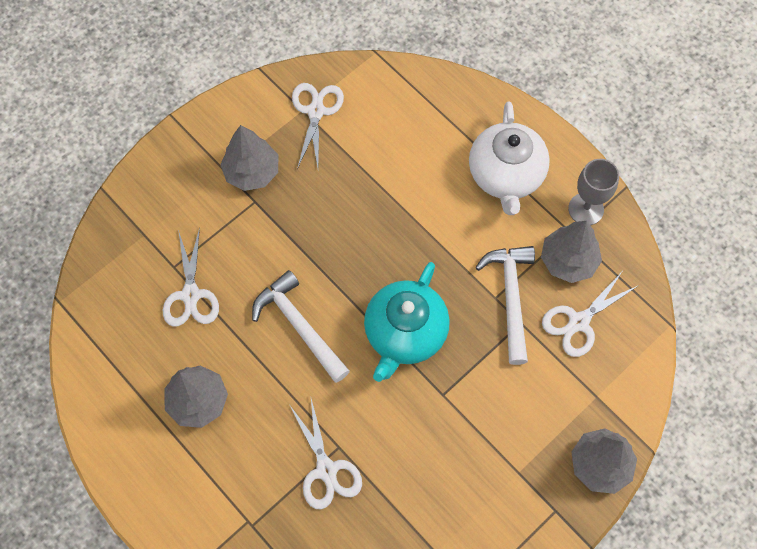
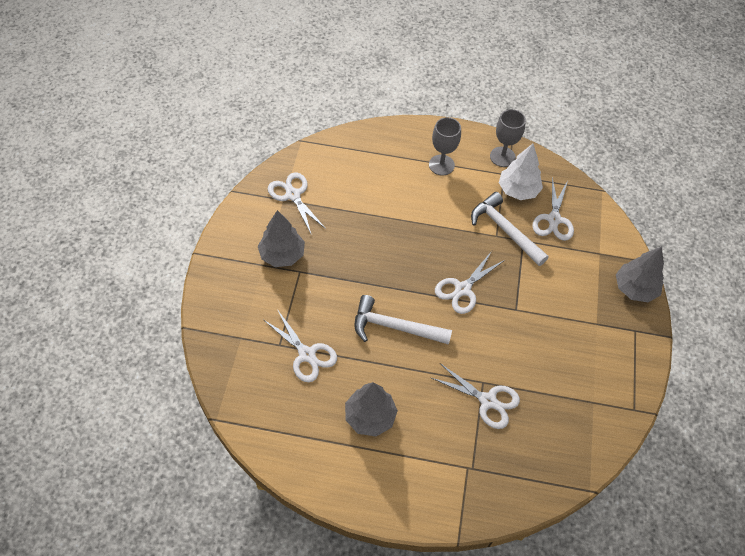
camera: 40 degrees left, 10 degrees down
(405, 333) = (462, 289): turquoise teapot -> white scissors
(505, 175) = (441, 165): white teapot -> grey goblet
(568, 261) = (518, 190): grey tree -> white tree

